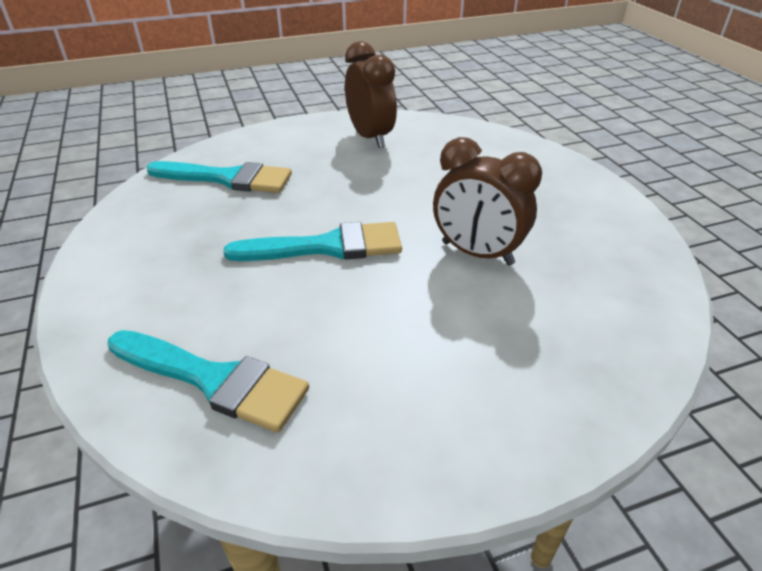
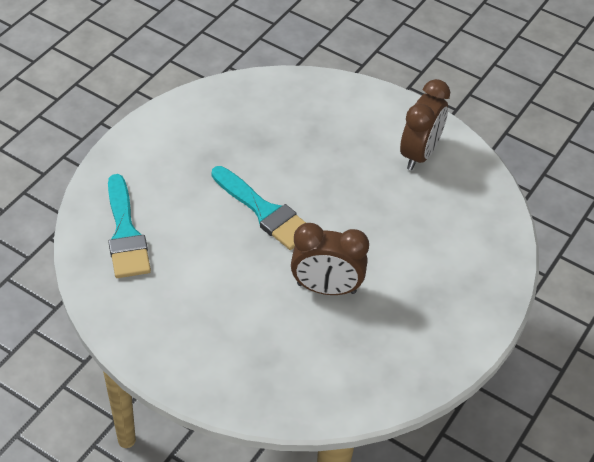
camera: 50 degrees right, 10 degrees up
(228, 178) = (287, 115): turquoise brush -> none
(477, 253) = (326, 288): brown clock -> brown clock turned 75 degrees counterclockwise

